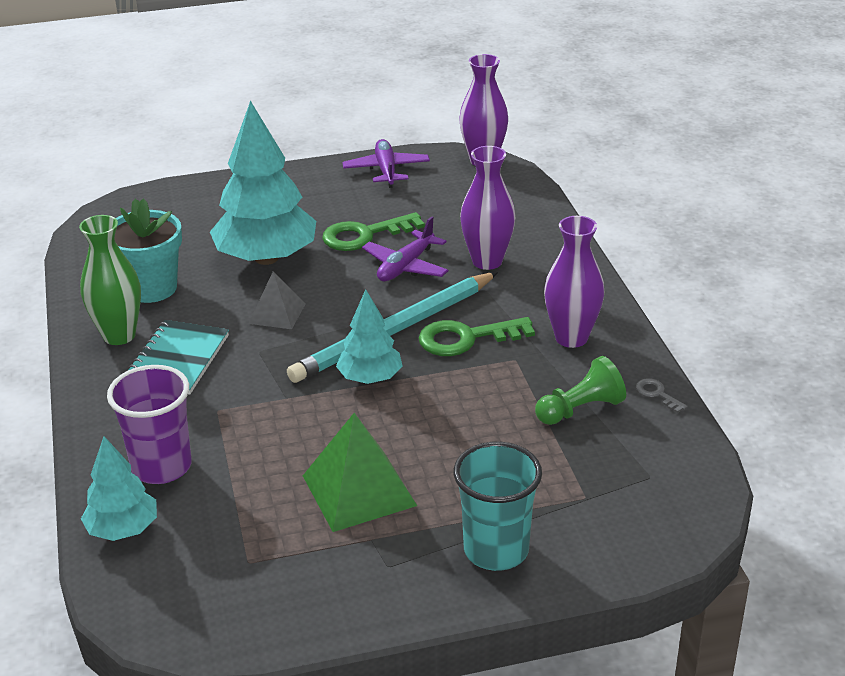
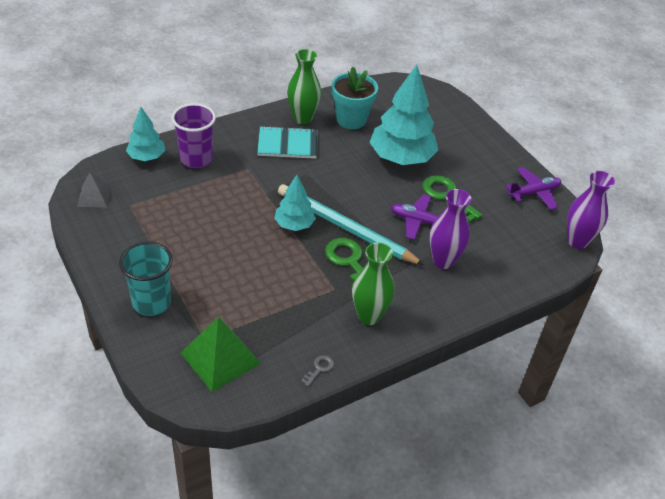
camera: 70 degrees right, 10 degrees up
(277, 313) = (345, 174): grey pyramid -> grey pyramid (94, 196)
(359, 490) = (192, 237): green pyramid -> green pyramid (220, 358)
(571, 338) = (369, 316): purple vase -> green vase
(580, 409) = (291, 328): green pawn -> none

